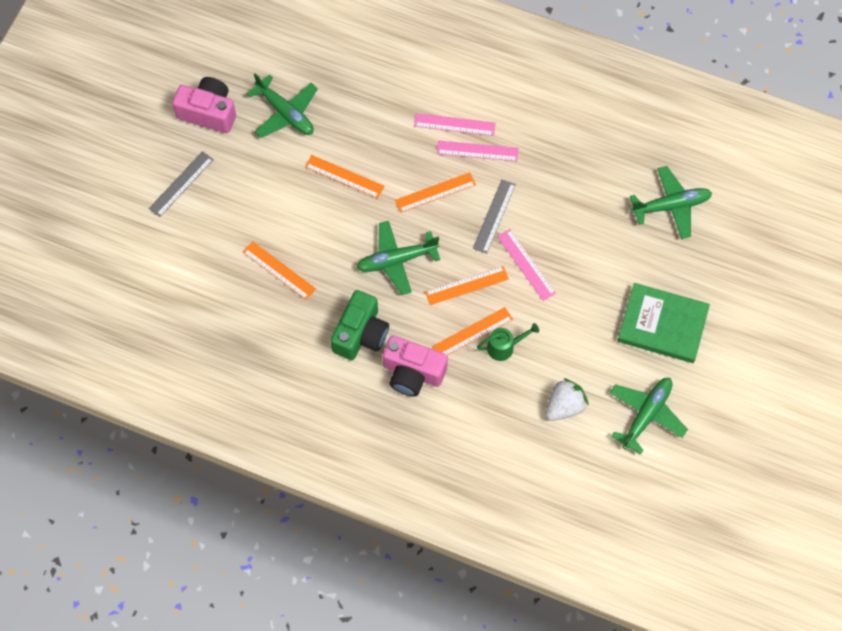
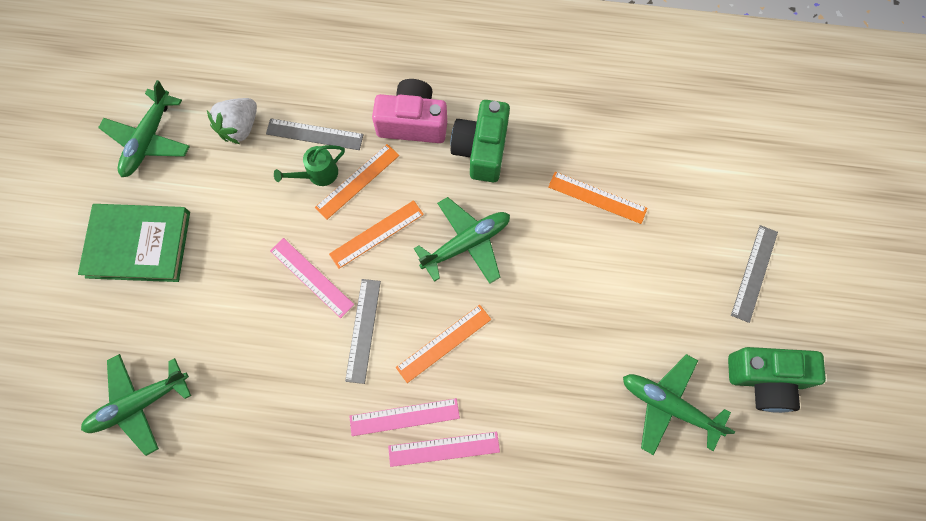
camera: 165 degrees right, 5 degrees up
(208, 112) = (765, 379): pink camera -> green camera
(344, 176) = (562, 335): orange ruler -> none
(500, 383) = (314, 134): none -> grey ruler

